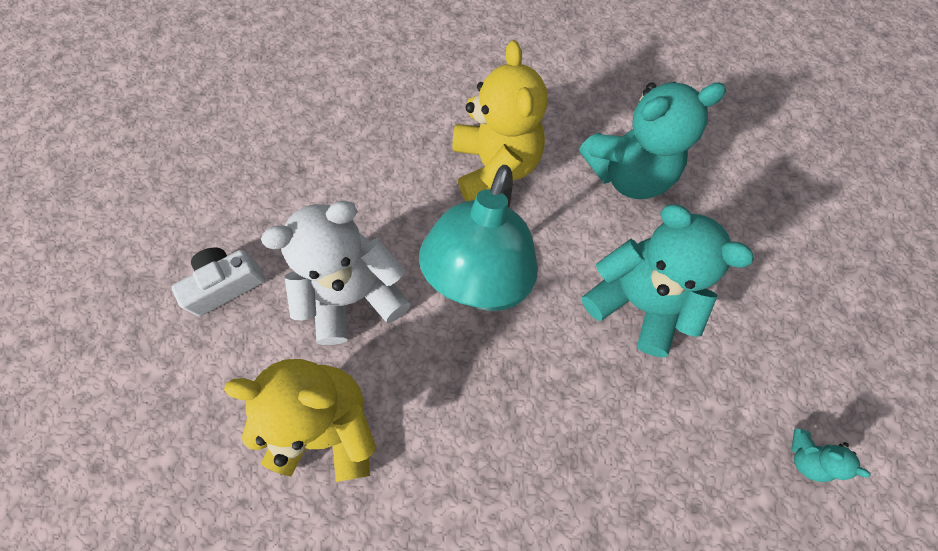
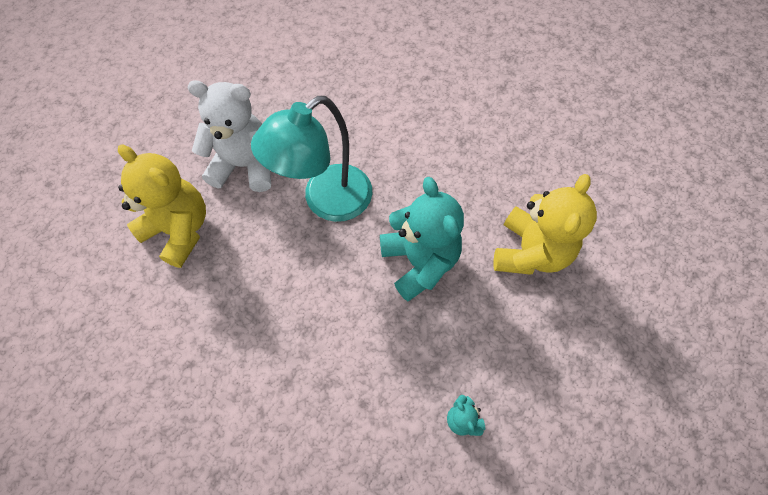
camera: 30 degrees right, 5 degrees down
(226, 284) = (178, 123): white camera -> none
(495, 167) = (385, 133): yellow teddy bear -> yellow teddy bear (530, 252)
(628, 174) = (473, 180): turquoise teddy bear -> none

